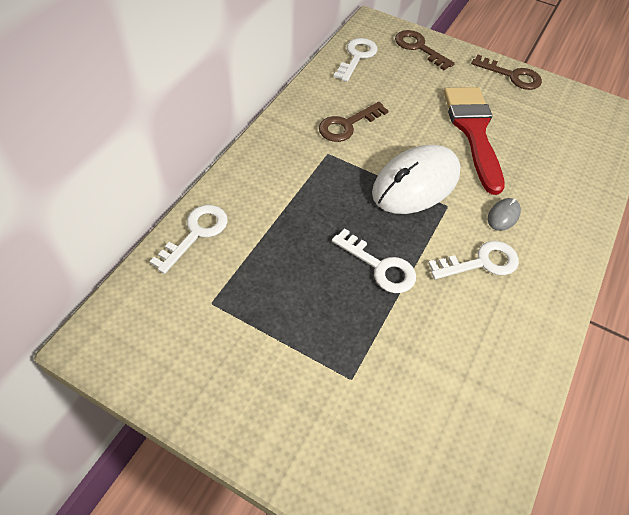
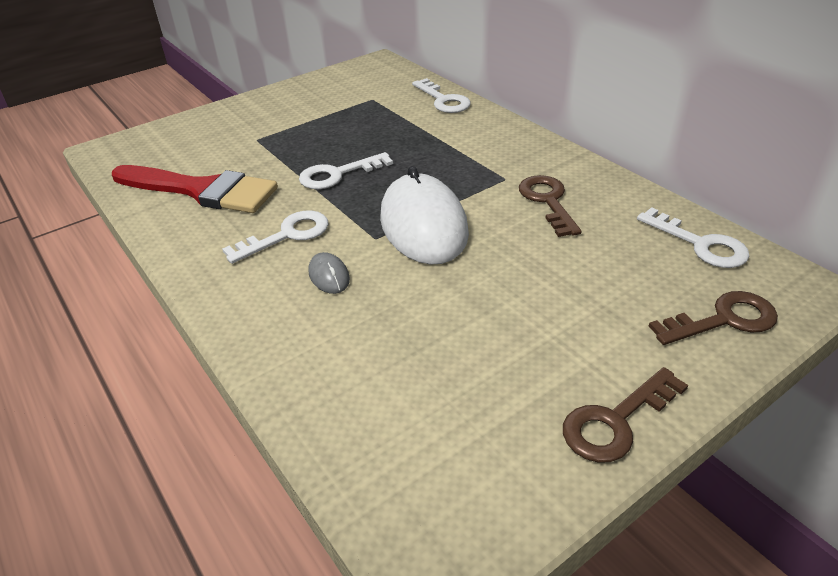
camera: 120 degrees right, 15 degrees down
(473, 131) = (487, 307): red brush -> red brush (202, 190)
(481, 262) = (287, 235): white key -> white key turned 135 degrees counterclockwise

